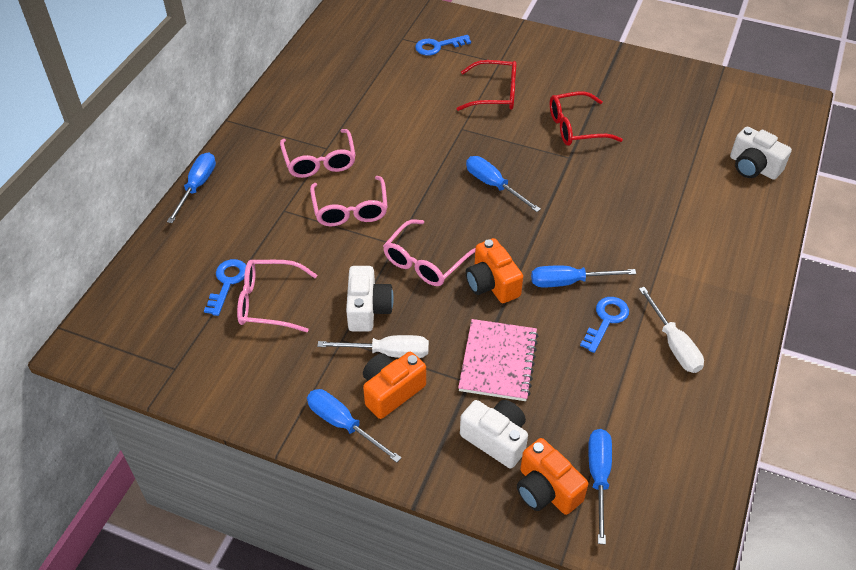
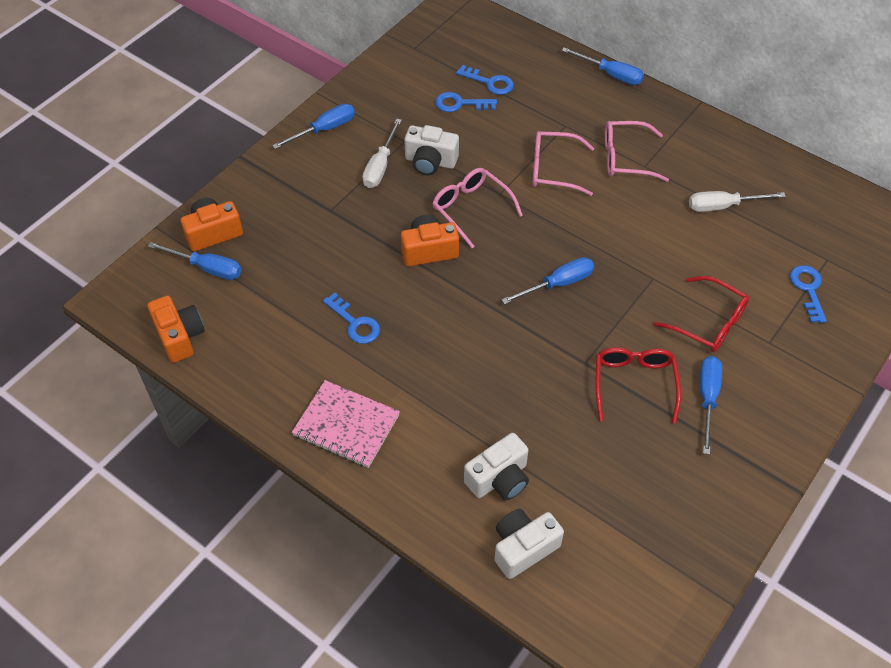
camera: 105 degrees right, 5 degrees up
(268, 302) = (460, 104): pink glasses -> blue key
(391, 391) = (342, 161): orange camera -> orange camera (180, 336)
(495, 94) = (708, 323): red glasses -> red glasses turned 75 degrees counterclockwise
(496, 439) = (270, 214): white camera -> white camera (499, 479)
(498, 361) = (342, 234): pink notebook -> pink notebook (346, 426)
(569, 282) = (410, 309): blue screwdriver -> blue screwdriver (707, 398)
(673, 344) = (307, 366): white screwdriver -> white screwdriver (723, 206)

